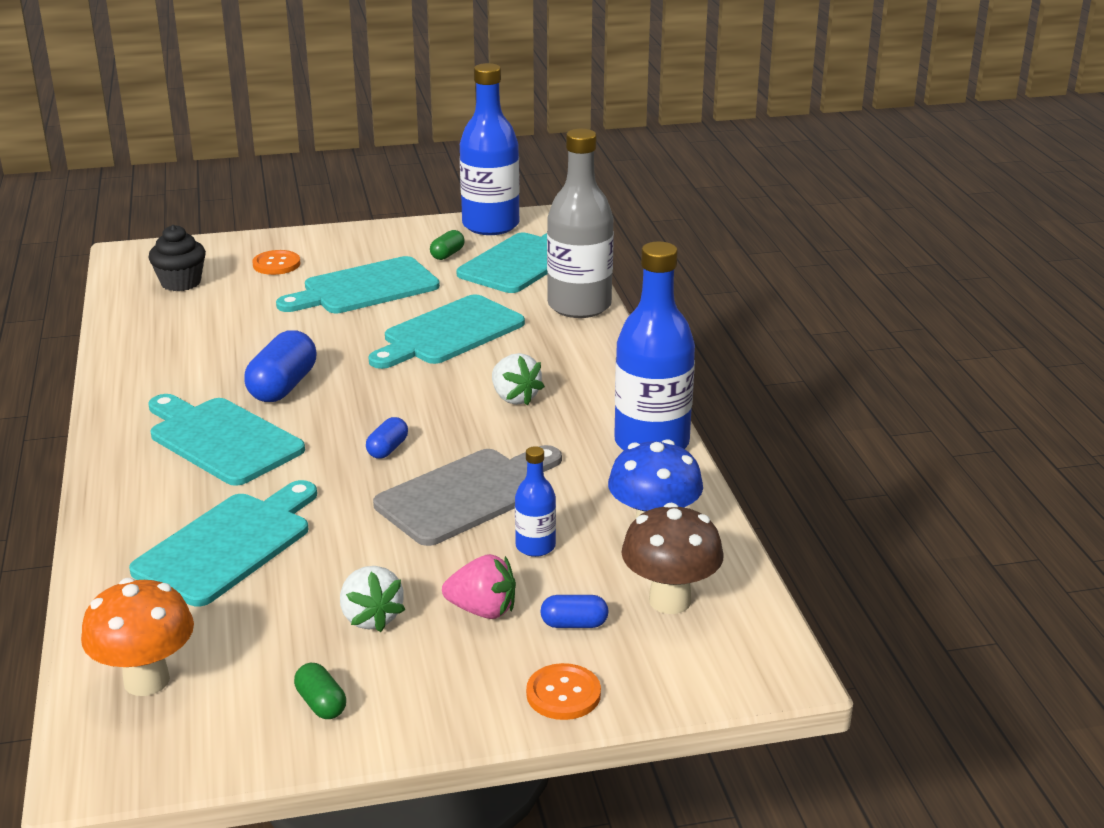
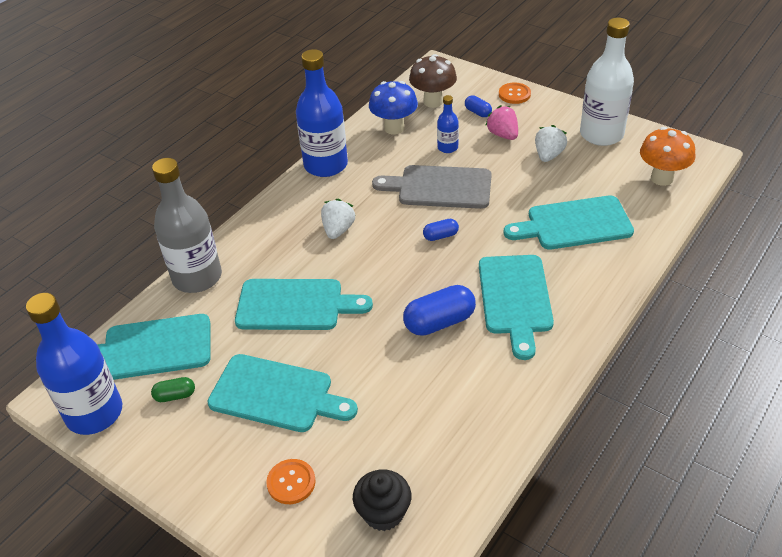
camera: 130 degrees left, 15 degrees up
(321, 704) = (601, 134): green capsule -> white bottle

